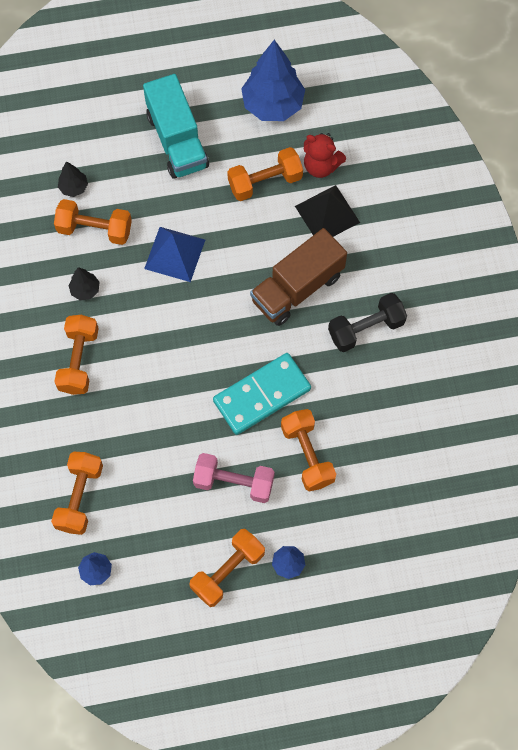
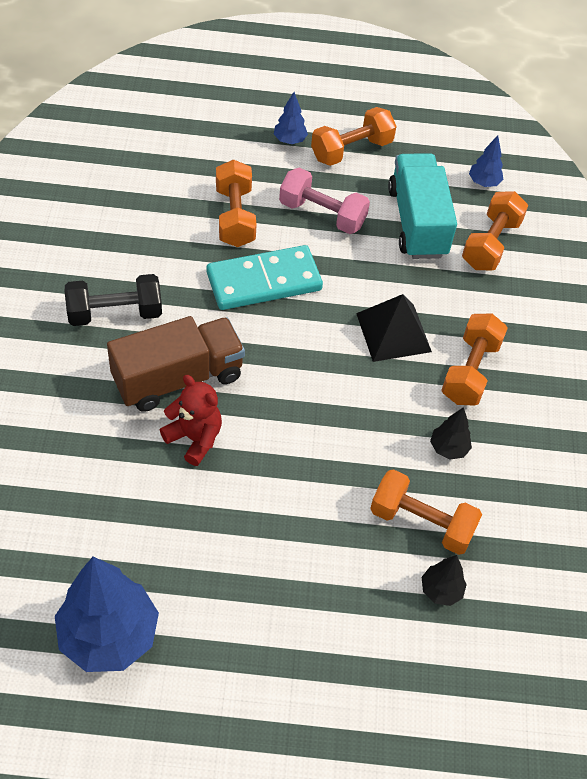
camera: 170 degrees left, 15 degrees down
(174, 254) = (321, 461): blue pyramid -> none
(177, 140) = (272, 620): turquoise truck -> turquoise truck (417, 222)
(265, 182) = (166, 521): orange dumbbell -> none
(321, 166) = (79, 522): red teddy bear -> red teddy bear (194, 438)
(327, 214) = (100, 455): black pyramid -> black pyramid (393, 332)

